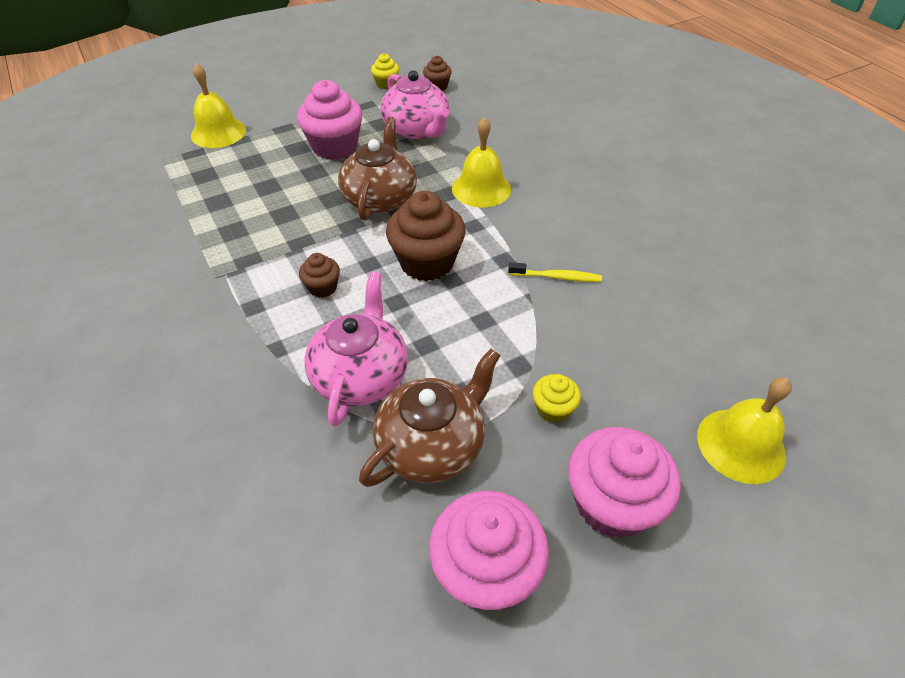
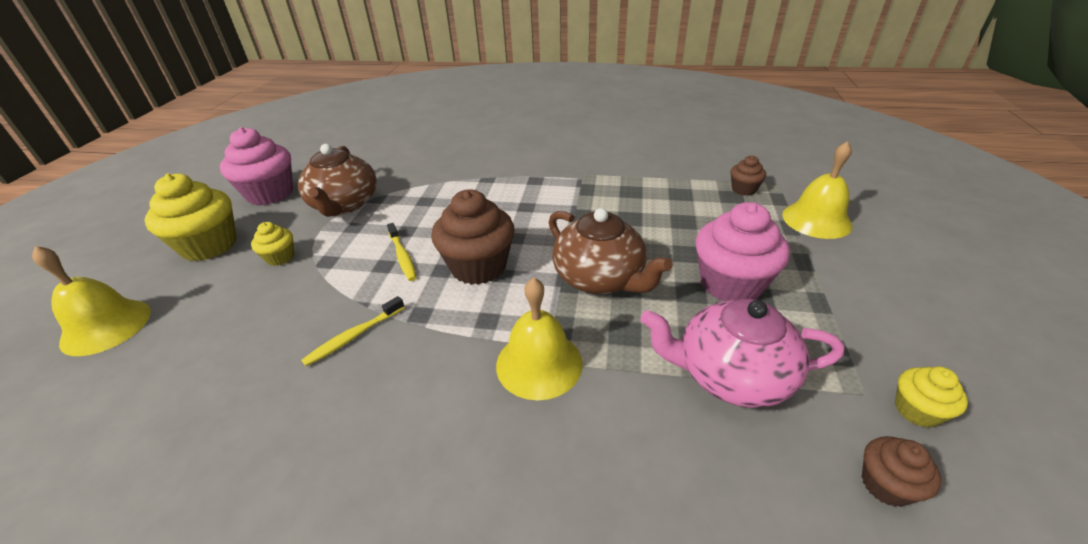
camera: 130 degrees right, 10 degrees down
(322, 287) = (518, 209): brown cupcake -> brown cupcake (743, 189)
(361, 375) = (424, 199): pink teapot -> none
(460, 317) = (402, 256): none -> yellow toothbrush
(611, 503) = (209, 245): pink cupcake -> yellow cupcake

